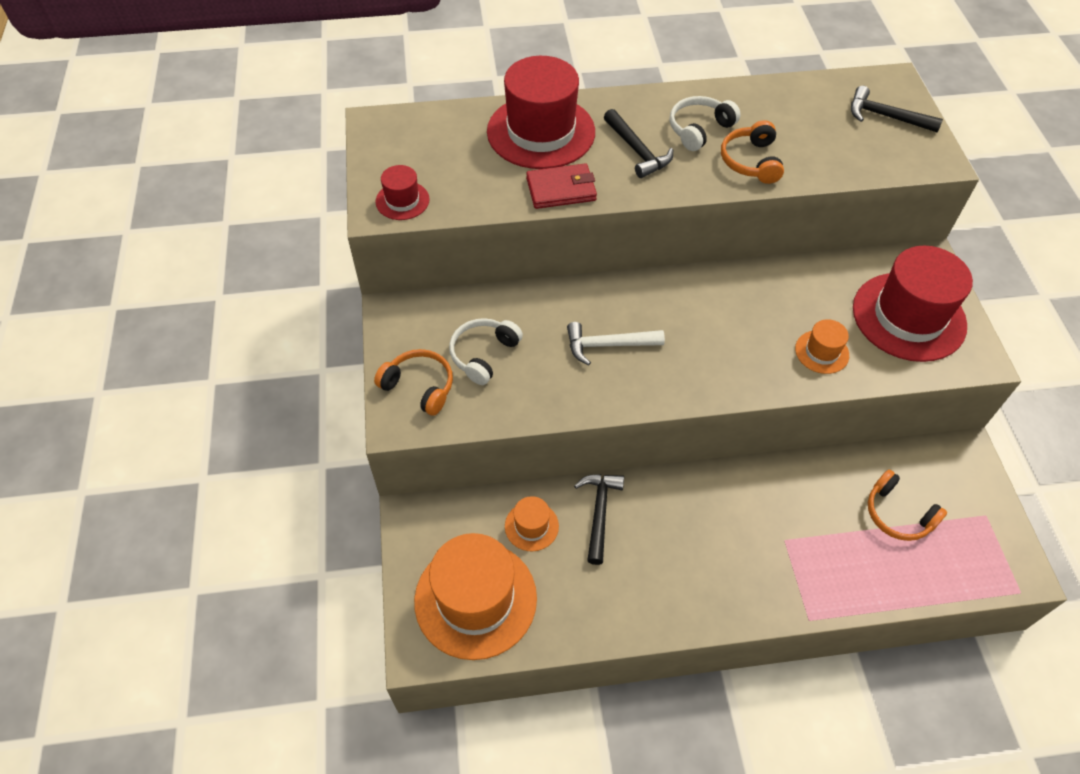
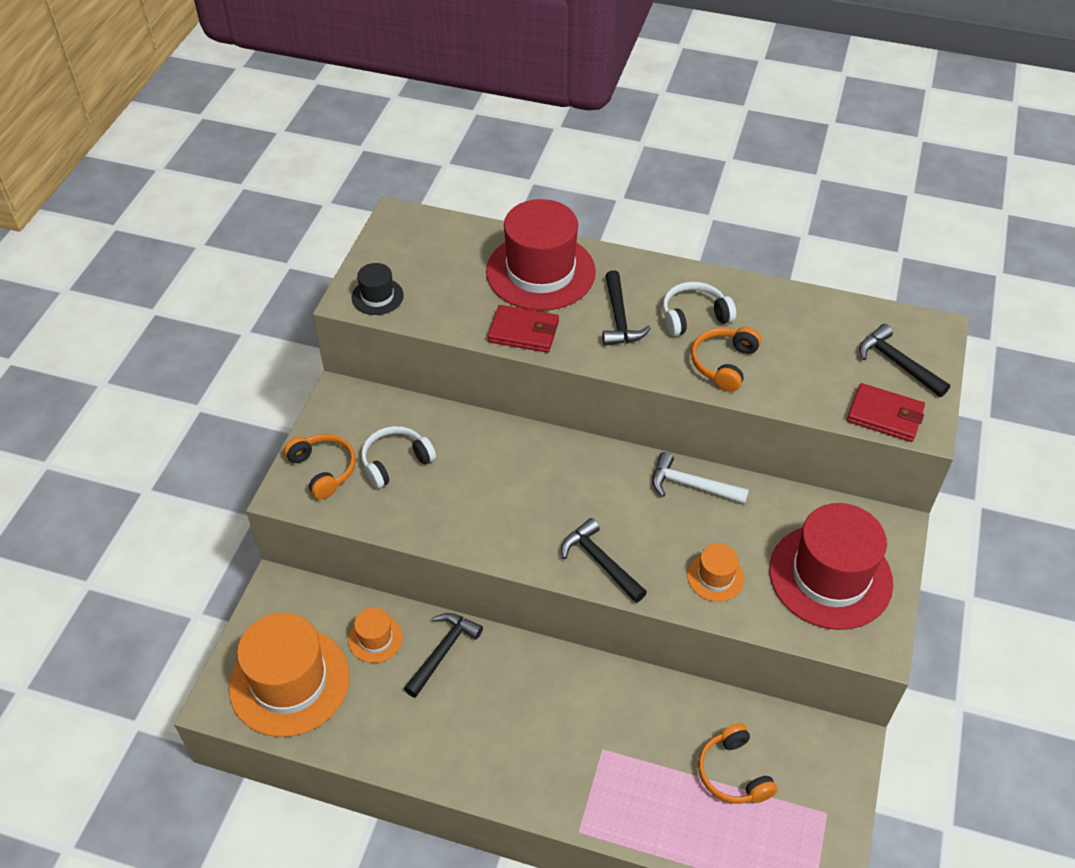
camera: 25 degrees right, 5 degrees down
(402, 200) = (377, 296): red hat -> black hat
(607, 345) = (512, 494): white hammer -> white hammer (691, 485)
(720, 375) = (600, 562): none -> black hammer
(905, 161) = (885, 415): none -> red wallet

